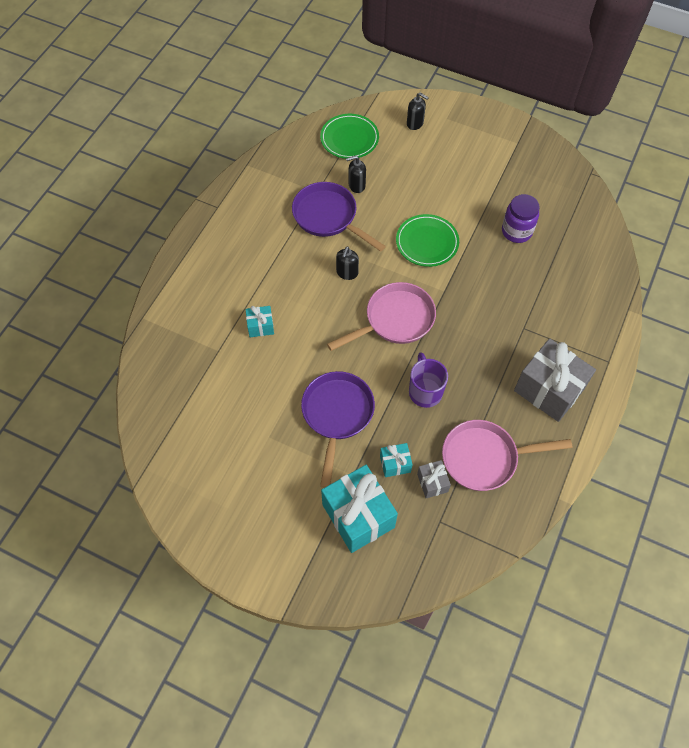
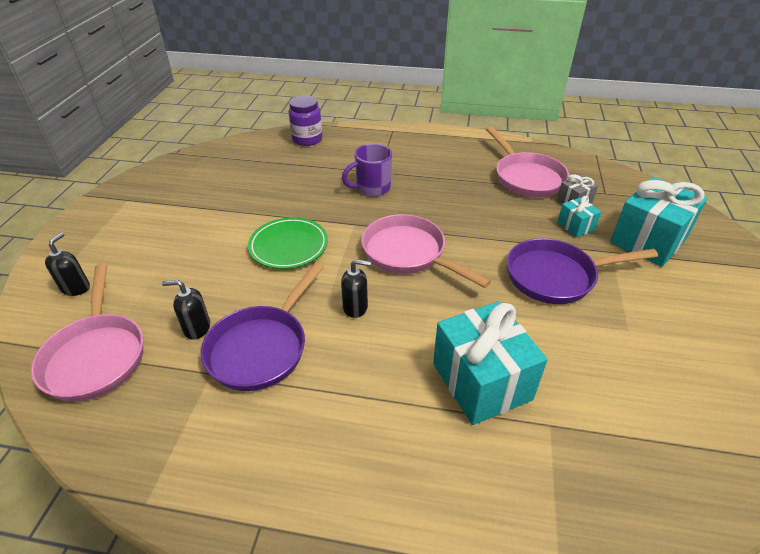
camera: 105 degrees left, 20 degrees down
(260, 326) = (481, 381): turquoise gift -> turquoise gift, size x2.10
(349, 139) = (96, 356): green plate -> pink pan
(356, 185) = (197, 328): black soap dispenser -> black soap dispenser turned 120 degrees clockwise
(425, 391) = (483, 219): purple mug -> purple mug (372, 188)
(516, 231) = (260, 187): purple jar -> purple jar (307, 139)
(548, 390) = (437, 154): grey gift -> none

